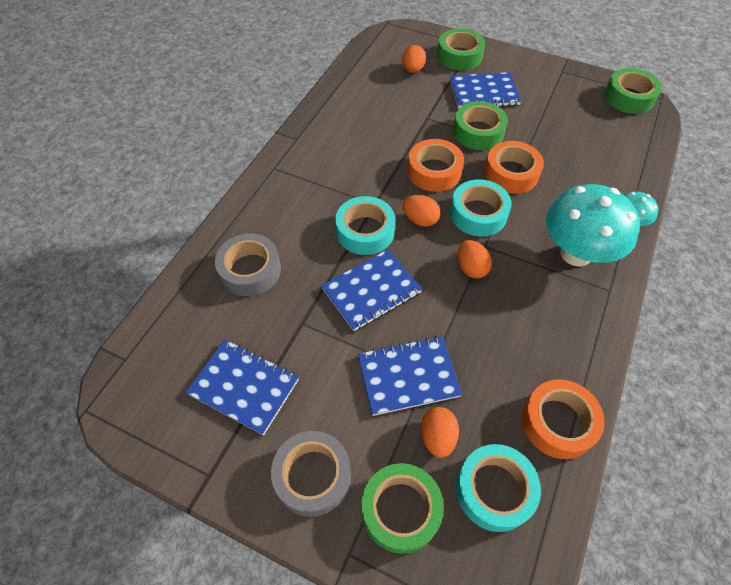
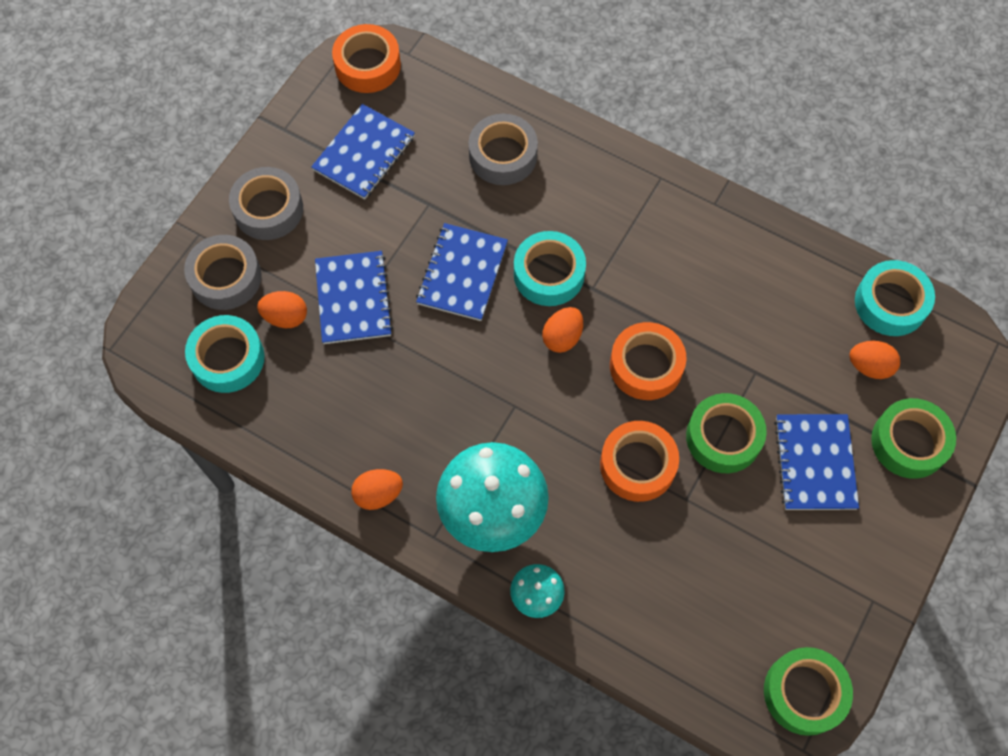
camera: 95 degrees right, 10 degrees up
(371, 291) = (462, 273): blue notebook -> blue notebook turned 45 degrees clockwise
(400, 510) = (225, 277): green tape -> grey tape
(471, 268) = (483, 384): orange egg -> orange egg (378, 494)
(478, 214) = (567, 408): turquoise tape -> turquoise tape (890, 303)
(558, 422) = (281, 432): orange tape -> orange tape (367, 65)

